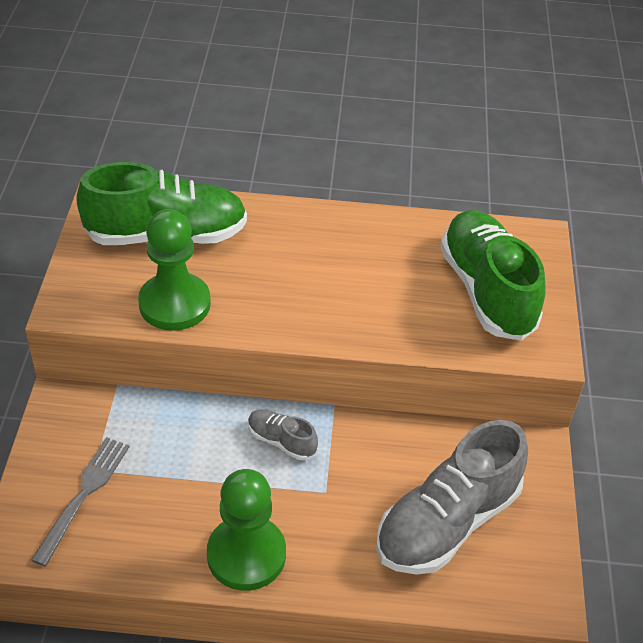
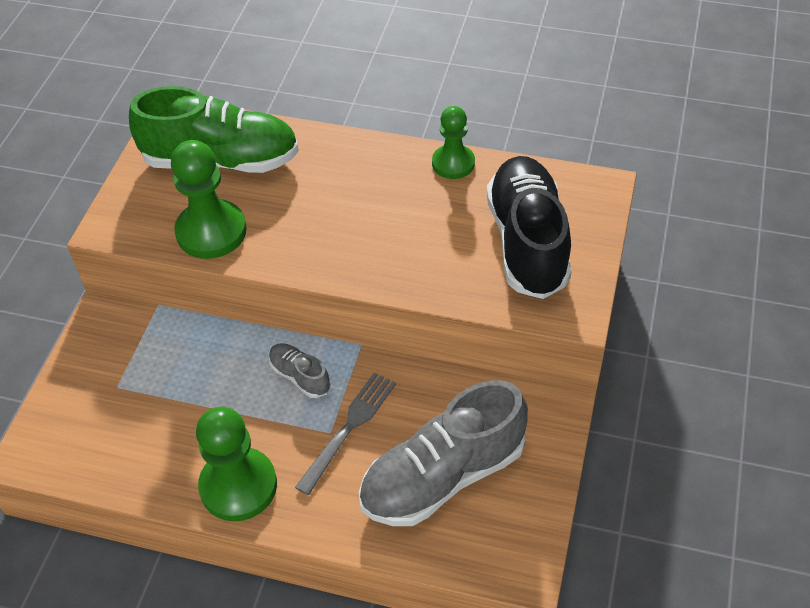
camera: 15 degrees right, 5 degrees up
(84, 494) = (102, 410): grey fork -> grey fork (349, 427)
(396, 224) = (453, 163): none -> green pawn
(486, 291) = (527, 242): green shoe -> black shoe

